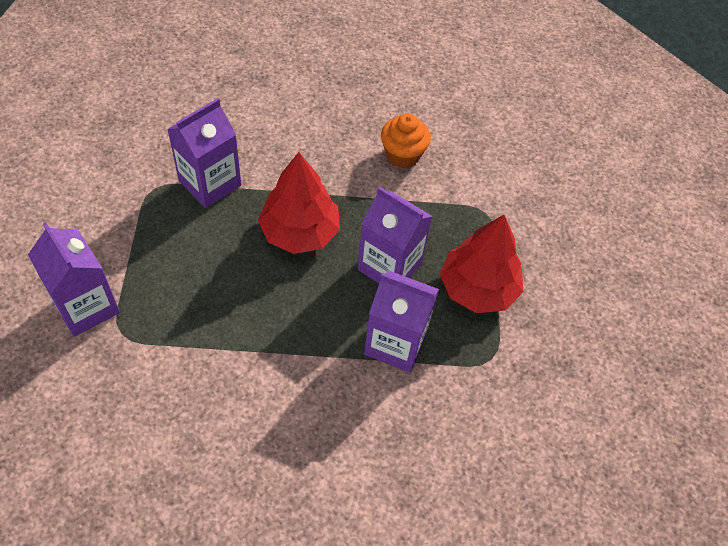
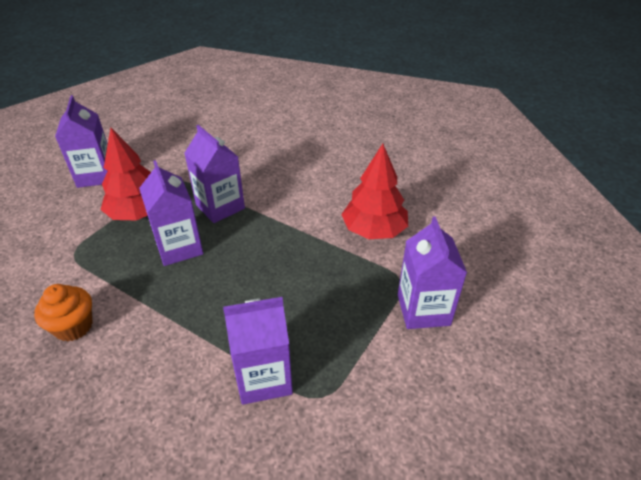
camera: 145 degrees left, 15 degrees down
(299, 232) = (220, 298): red tree -> red tree (374, 230)
(593, 319) = (96, 175): none -> purple carton

